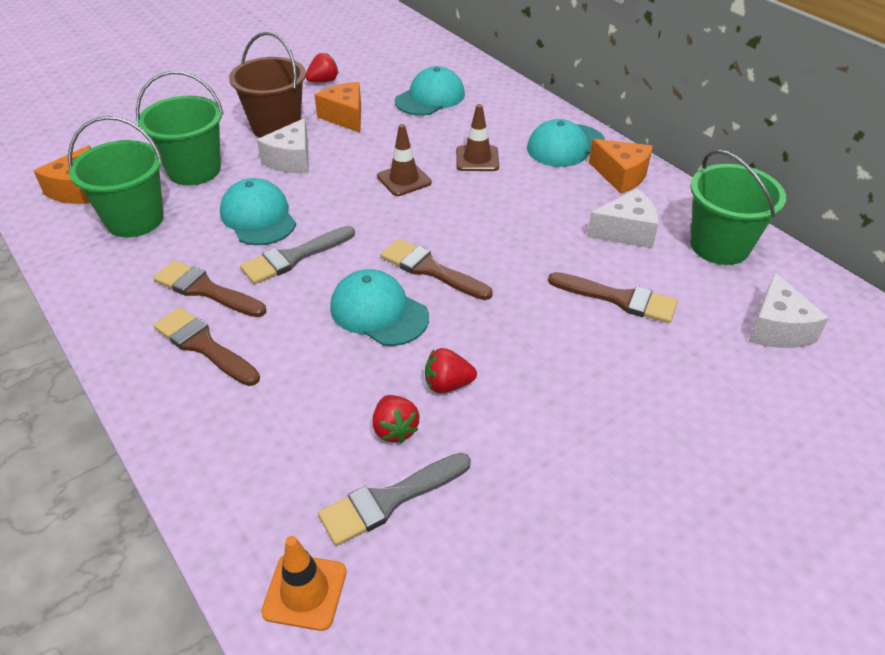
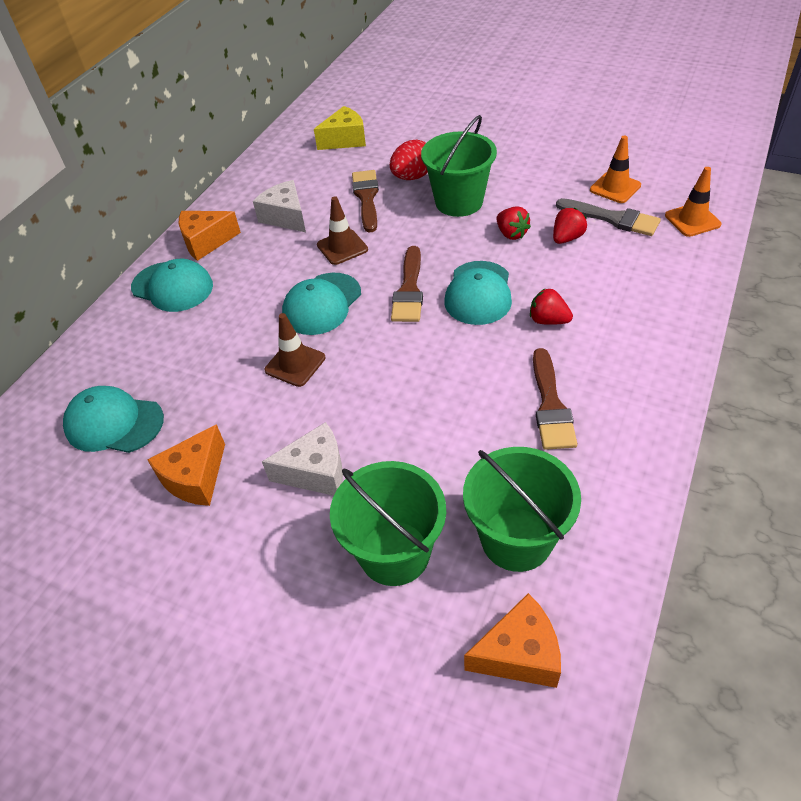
camera: 115 degrees left, 5 degrees up
(203, 345) = (602, 364): brown brush -> none
(258, 217) = (430, 435): turquoise cap -> turquoise cap (322, 304)
(276, 127) = (254, 533): brown bucket -> none
(293, 257) = (462, 374): grey brush -> none
(323, 81) = (109, 557): red strawberry -> red strawberry (548, 320)
(451, 552) = (615, 188): none -> orange traffic cone
(477, 159) = (228, 332): brown traffic cone -> brown traffic cone (342, 247)
(621, 176) = (206, 242): orange cheese -> orange cheese turned 120 degrees counterclockwise
(638, 353) = (412, 177): none -> red egg
(719, 246) = (274, 176): green bucket -> green bucket (459, 202)
(777, 328) = (345, 140): white cheese -> yellow cheese

